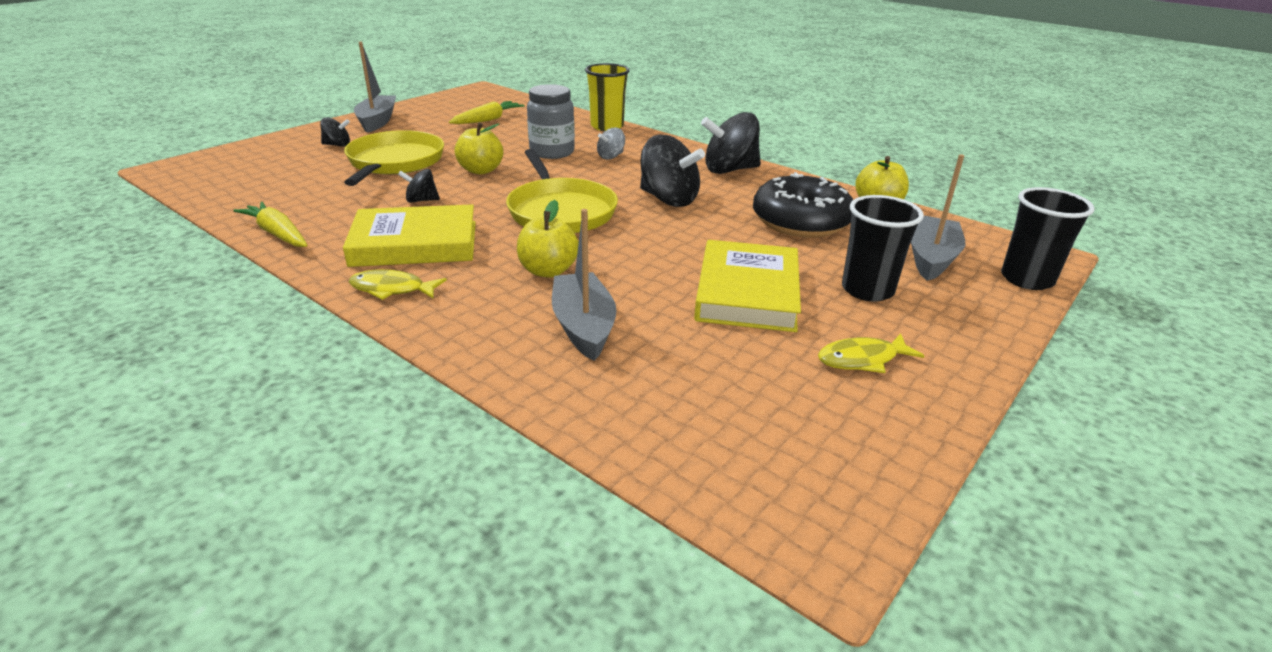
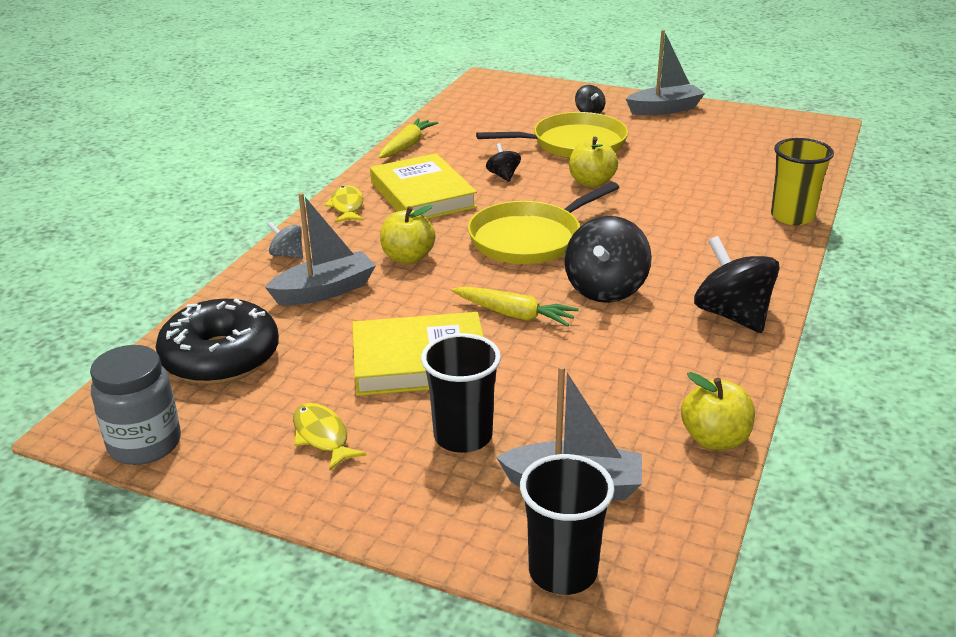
camera: 75 degrees right, 0 degrees up
(487, 120) = (731, 152): yellow carrot -> yellow carrot (514, 314)
(552, 152) = (674, 204): grey jar -> grey jar (145, 444)
(611, 156) = (696, 236): grey spinning top -> grey spinning top (287, 255)
(800, 221) = (612, 380): black donut -> black donut (221, 357)

